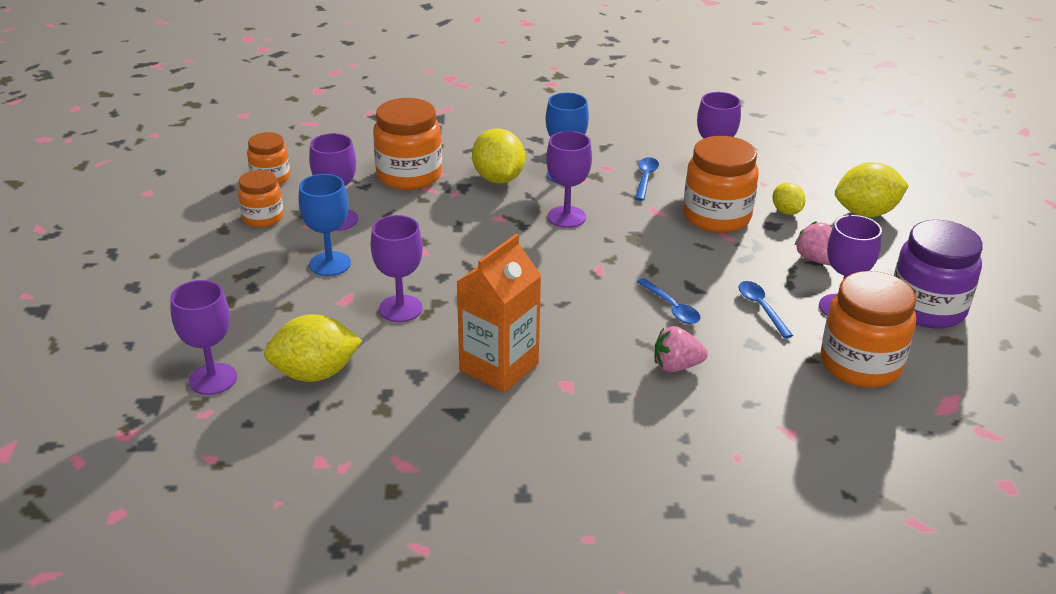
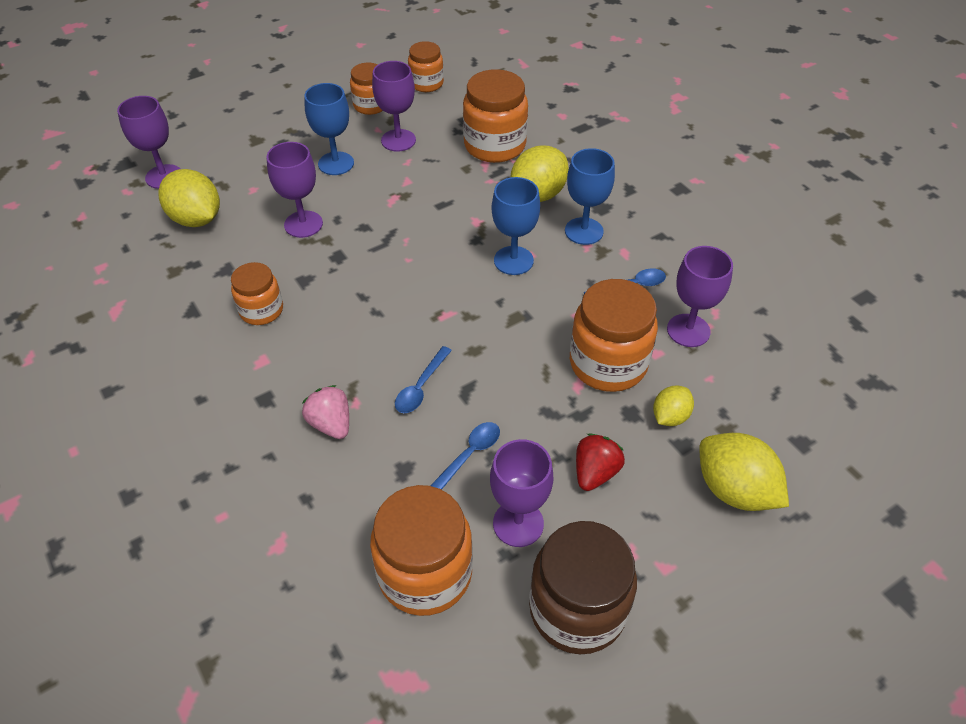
camera: 60 degrees right, 15 degrees up
(499, 367) = (261, 310): orange carton -> orange jar
(566, 217) = (513, 260): purple goblet -> blue goblet
(815, 259) = (595, 472): pink strawberry -> red strawberry
(927, 308) = (577, 609): purple jar -> brown jar

